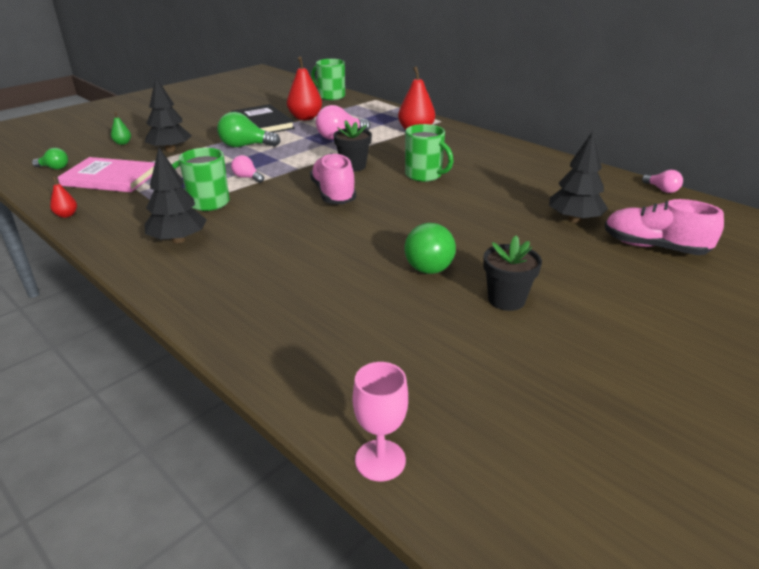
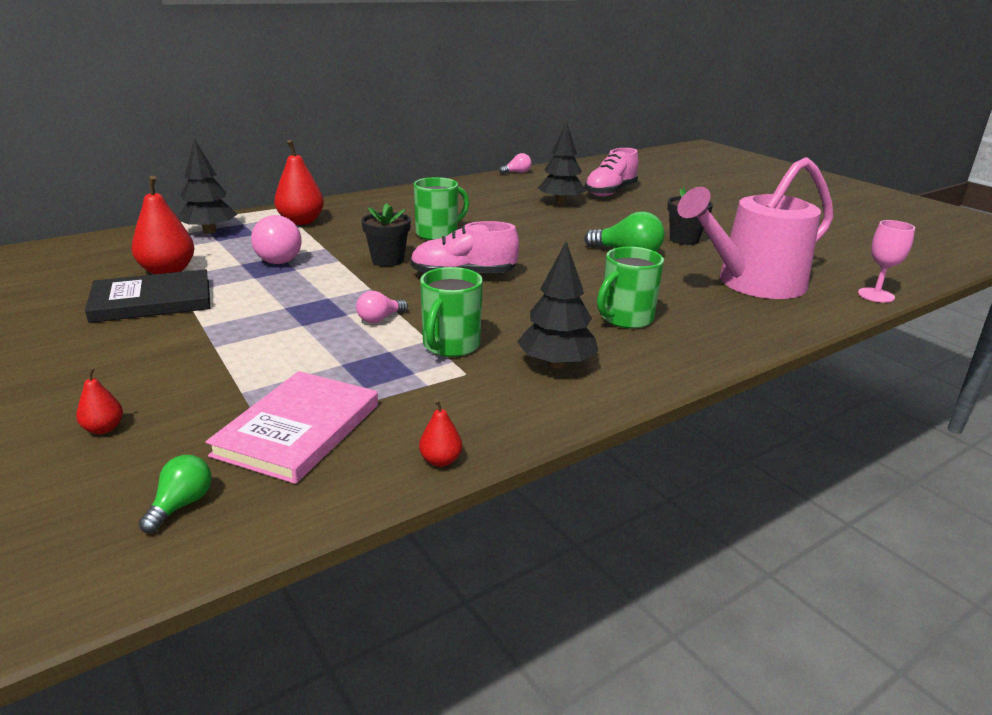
camera: 80 degrees left, 5 degrees down
(122, 143) = (104, 429): green pear -> red pear
(170, 150) = (204, 376): black tree -> black tree (209, 231)
(245, 146) = (249, 316): green light bulb -> none
(330, 96) = (83, 249): green mug -> green mug (625, 319)
(379, 345) = (753, 283): none -> pink watering can

